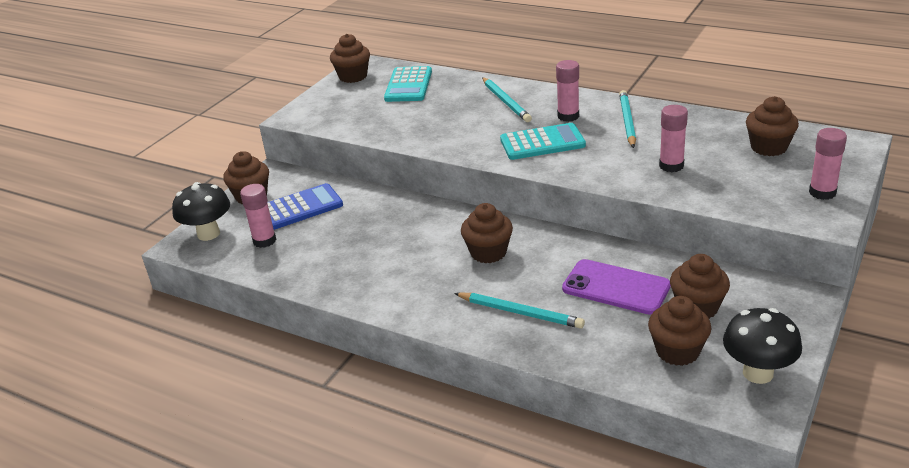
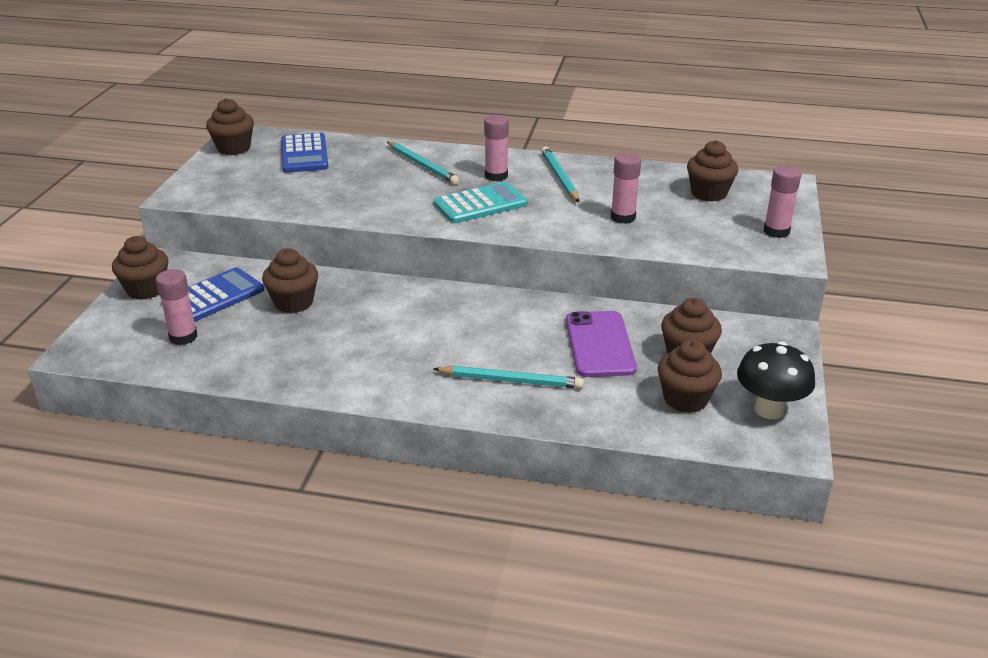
camera: 20 degrees left, 0 degrees up
(208, 234) = (108, 336): black mushroom -> none
(408, 85) = (304, 154): turquoise calculator -> blue calculator
(488, 252) = (451, 324): brown cupcake -> brown cupcake (293, 302)
(616, 287) = (599, 344): purple phone -> purple phone turned 75 degrees clockwise

